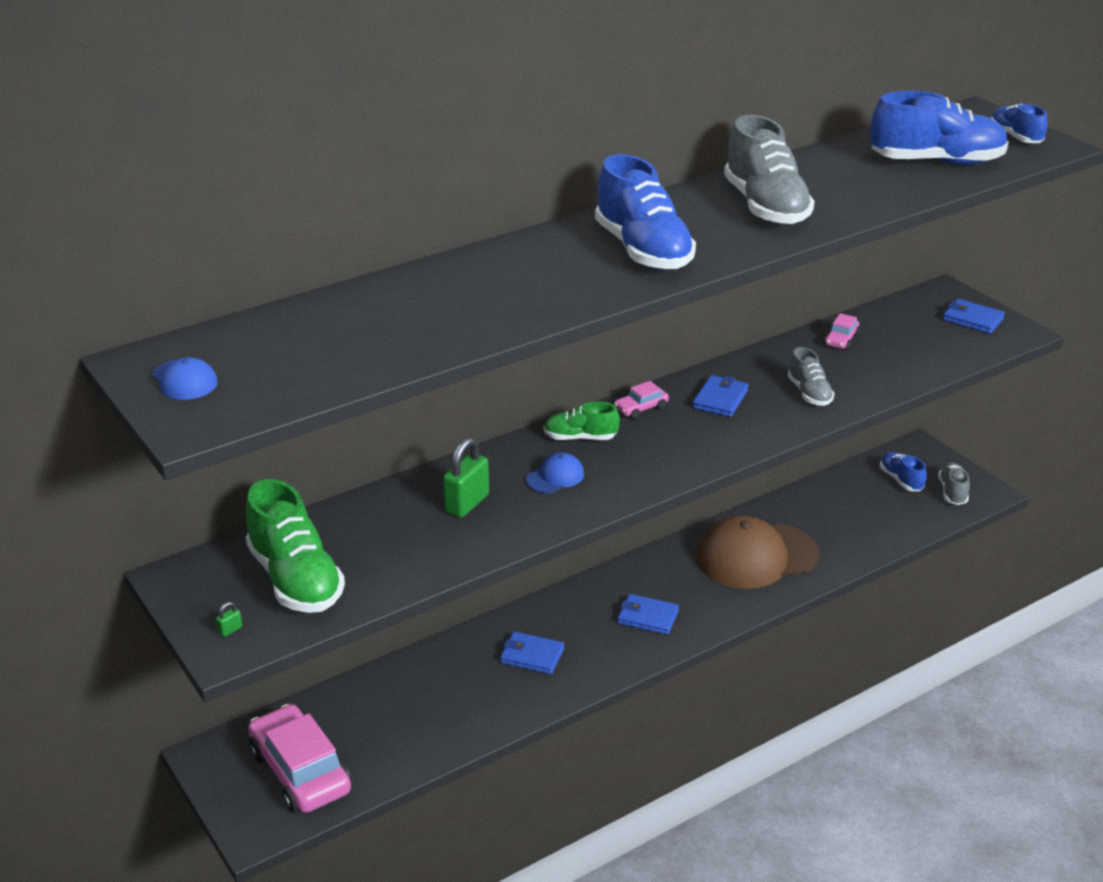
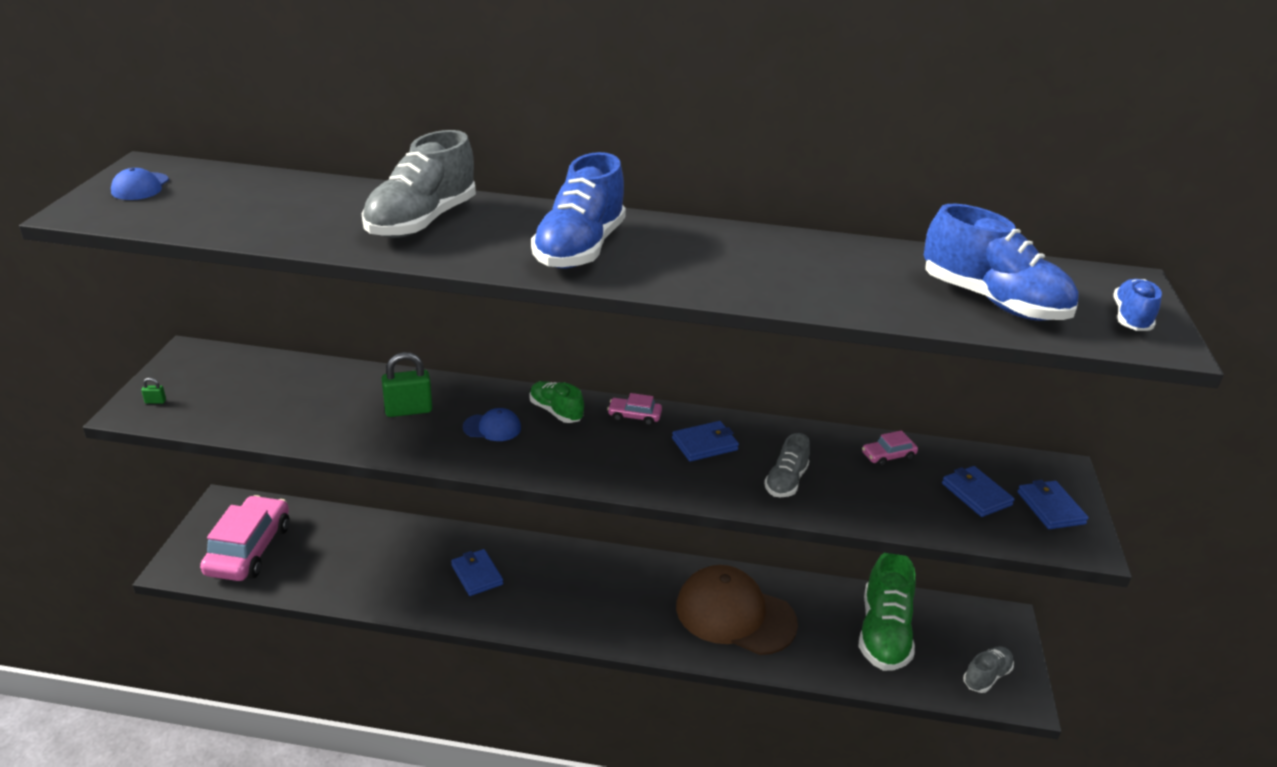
camera: 40 degrees right, 0 degrees up
(295, 579) = (237, 394): green shoe -> green shoe (883, 633)
(648, 617) = (590, 603): blue wallet -> blue wallet (976, 494)
(765, 207) = (748, 264): grey shoe -> grey shoe (421, 221)
(901, 480) = (949, 635): blue shoe -> none

